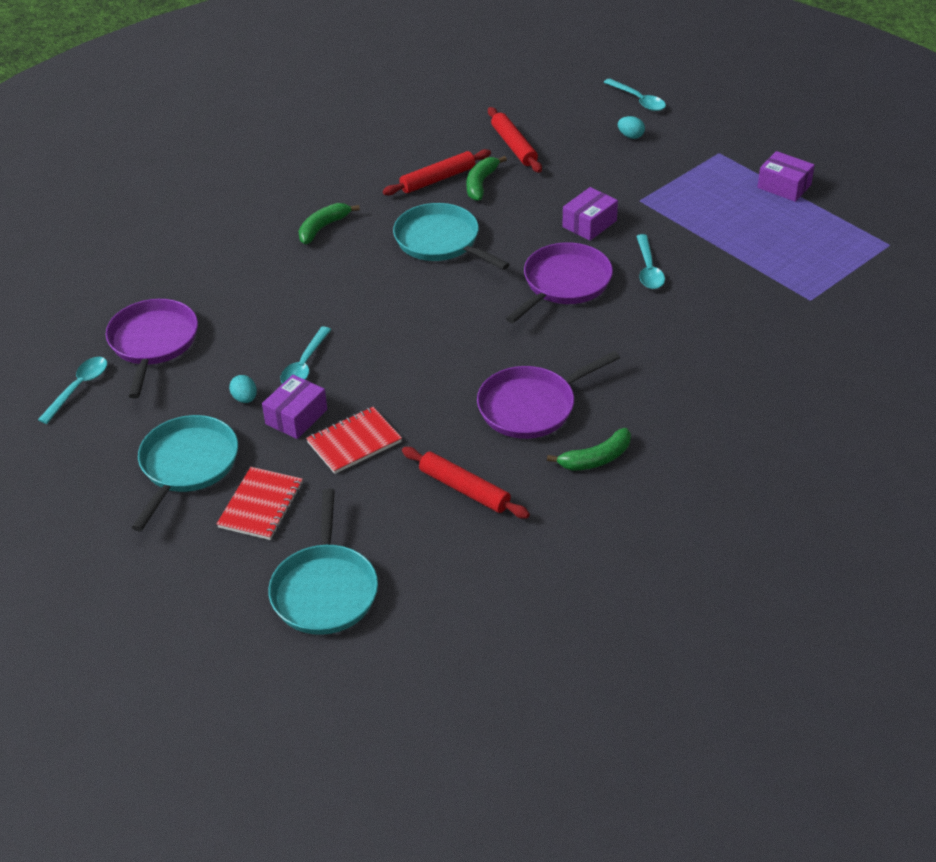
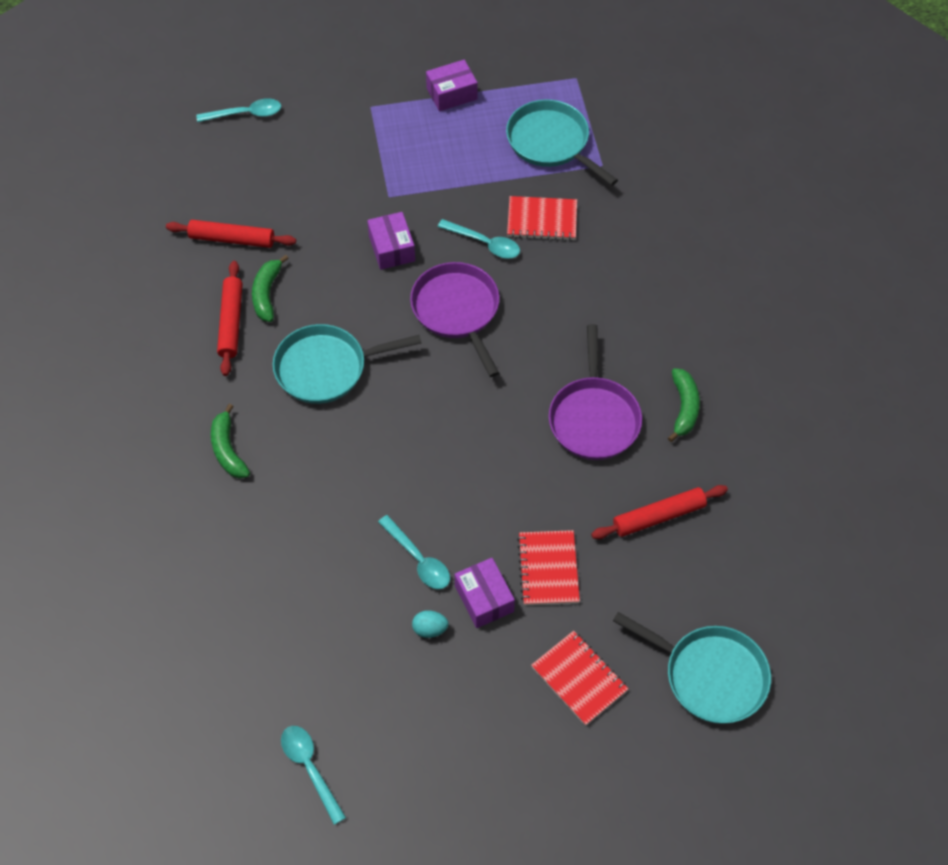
camera: 60 degrees left, 15 degrees up
(153, 343) = (290, 673): purple pan -> none
(187, 465) = (487, 717): turquoise pan -> turquoise pan (551, 142)
(481, 184) = (267, 294): green banana -> green banana turned 45 degrees clockwise
(630, 136) = (293, 150): turquoise egg -> none
(709, 290) = (542, 220): none -> red notebook

